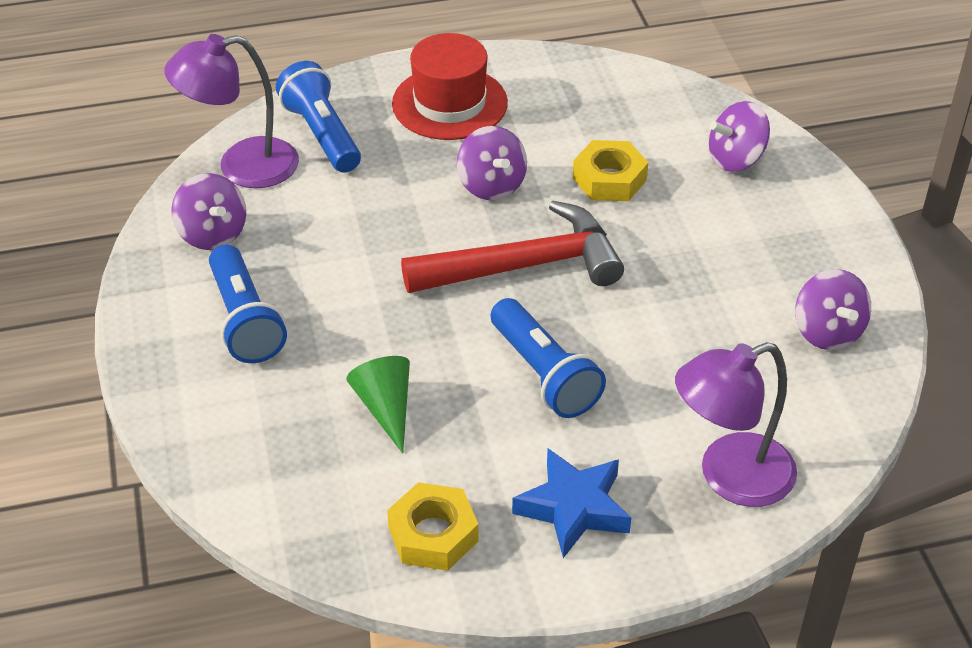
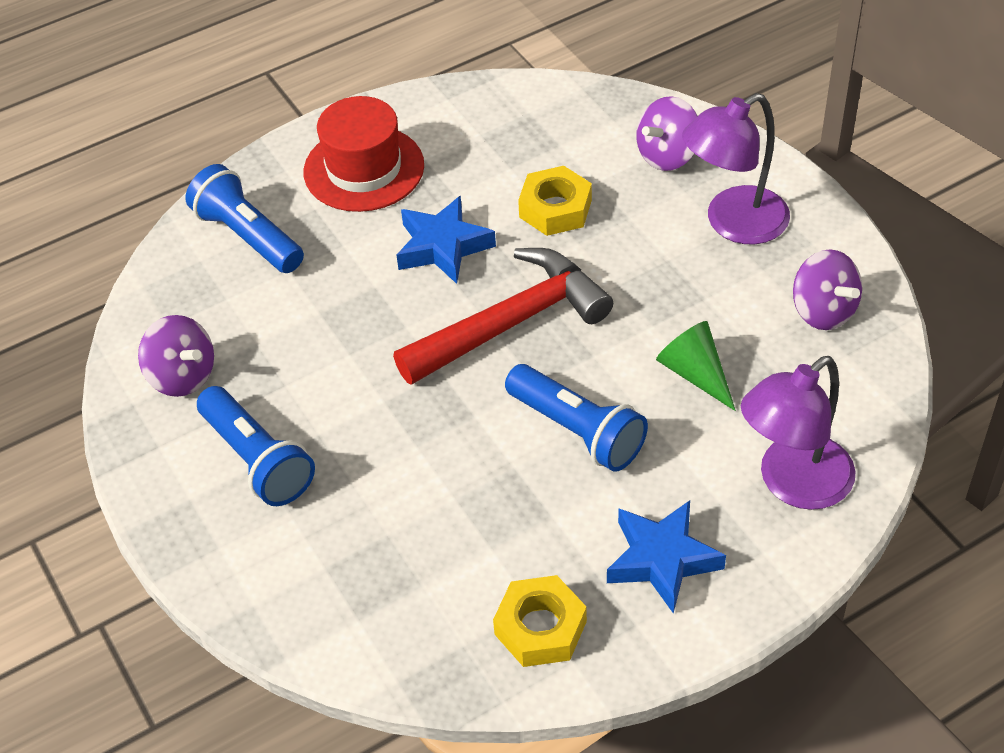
camera: 15 degrees left, 5 degrees up
(242, 166) = (180, 294): purple lamp -> purple lamp (733, 223)
(385, 407) = (438, 511): green cone -> green cone (695, 373)
(491, 185) = (443, 246): purple spinning top -> blue star

